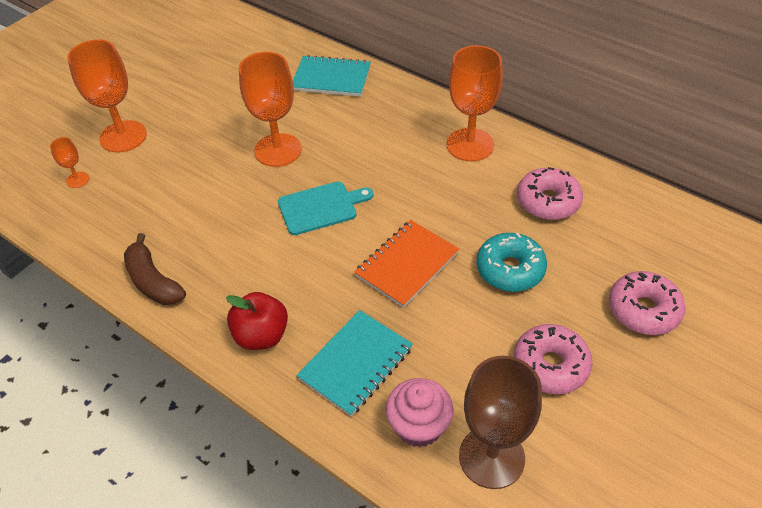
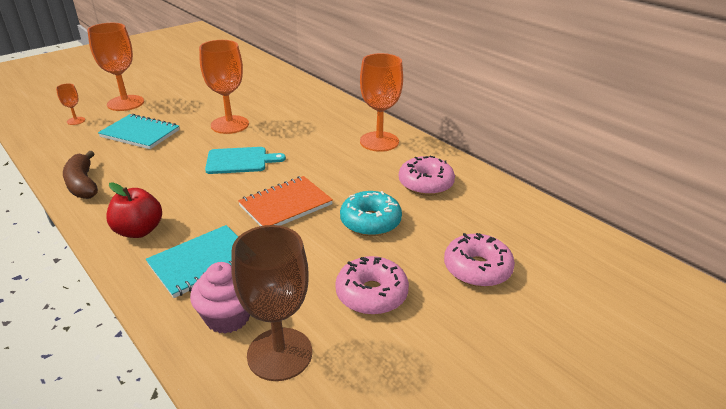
camera: 10 degrees right, 15 degrees down
(331, 78) = (295, 92): turquoise notebook -> turquoise notebook (140, 133)

